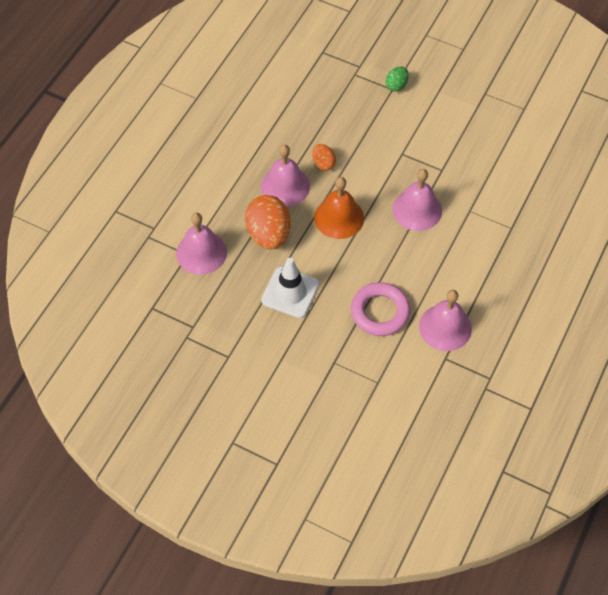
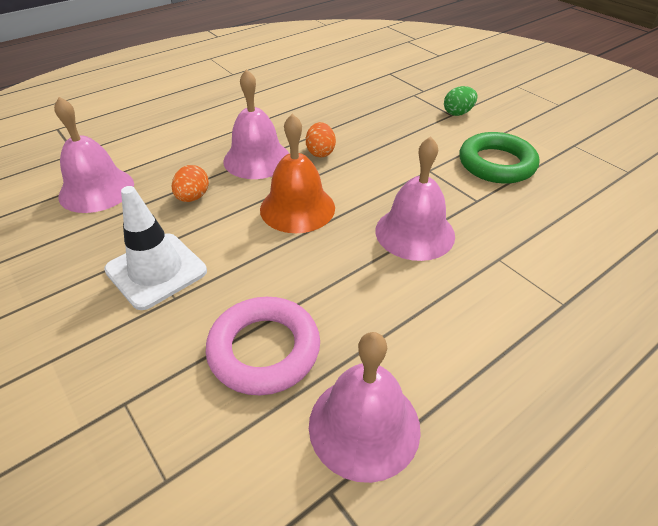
camera: 25 degrees right, 15 degrees down
(268, 234) = (193, 197): orange egg -> orange egg, size x0.51
(442, 131) = (496, 164): none -> green ring

